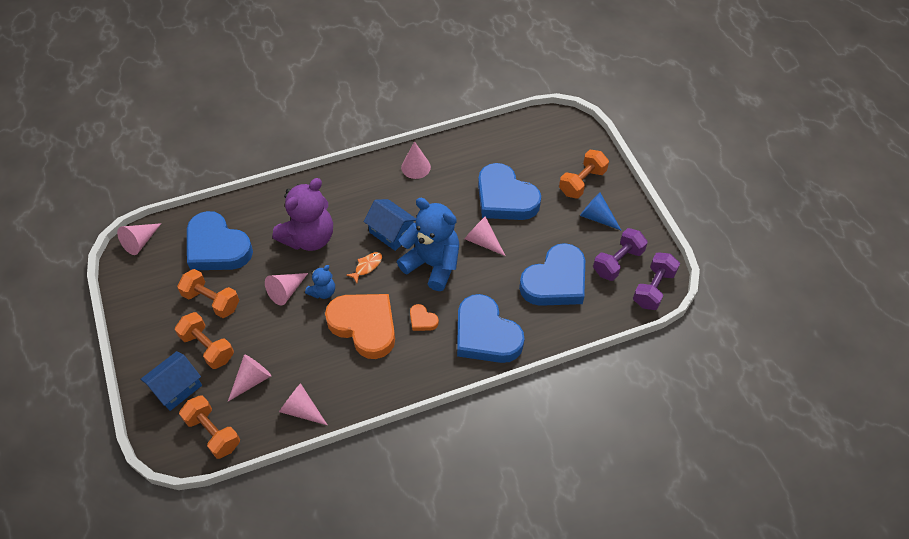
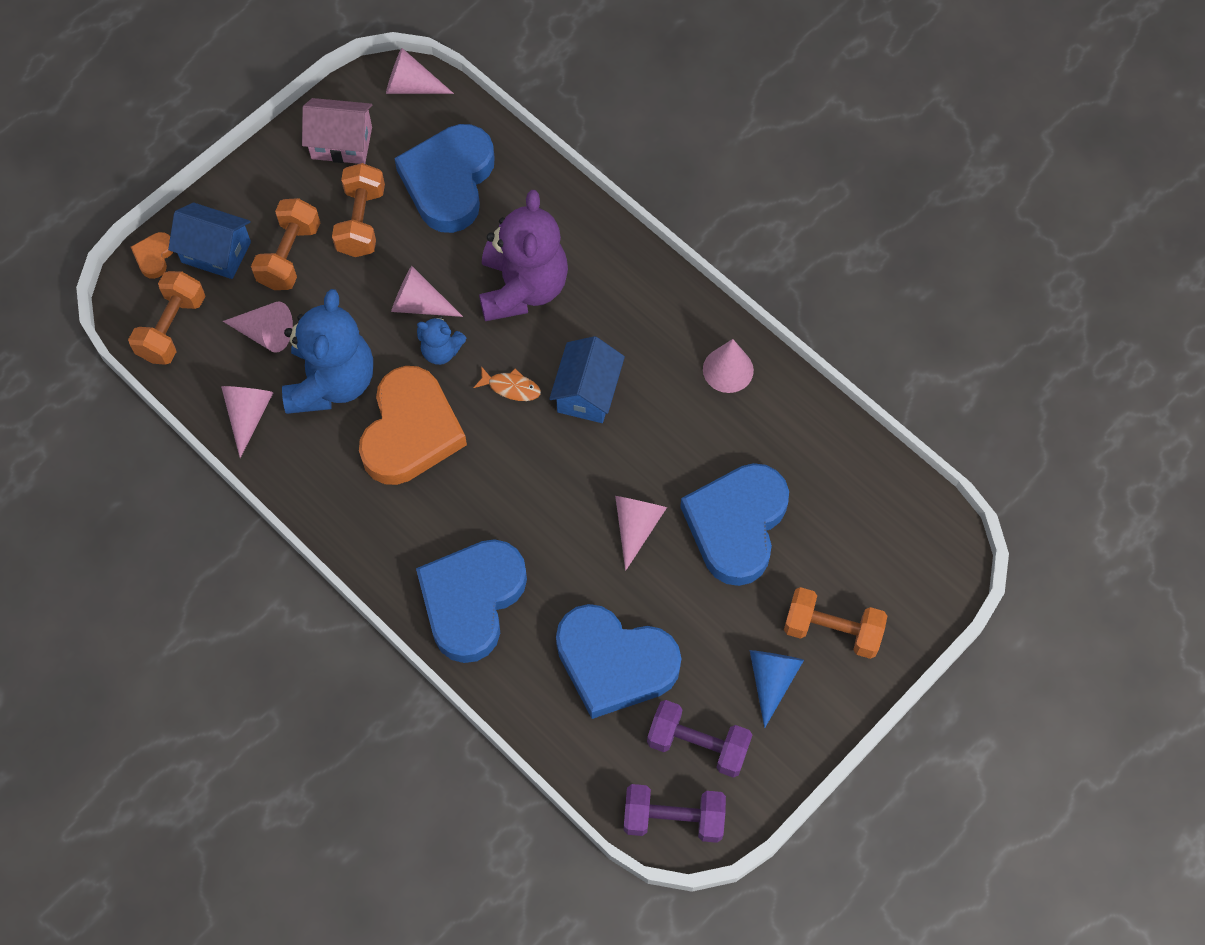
camera: 65 degrees right, 10 degrees up
(151, 291) = (341, 143): none -> pink house
(309, 237) = (523, 288): purple teddy bear -> purple teddy bear turned 105 degrees counterclockwise
(422, 320) = (456, 503): orange heart -> orange heart (154, 256)
(432, 264) = (559, 474): blue teddy bear -> blue teddy bear (331, 382)

